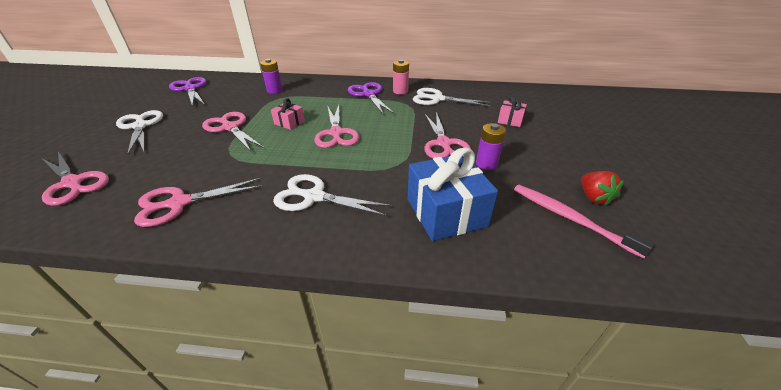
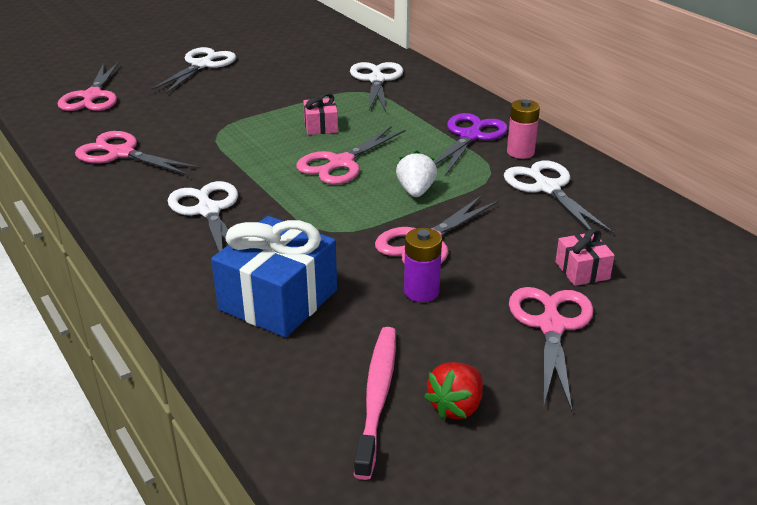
camera: 50 degrees right, 5 degrees down
(190, 89) = (302, 40): purple scissors -> none
(230, 127) = (263, 104): pink scissors -> pink scissors (551, 326)
(274, 90) = (376, 80): purple battery -> white scissors
(395, 126) = (416, 191): none -> white strawberry

